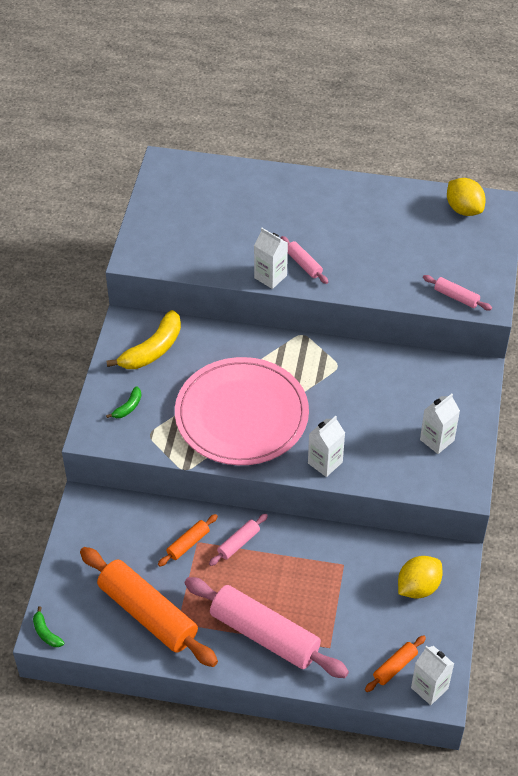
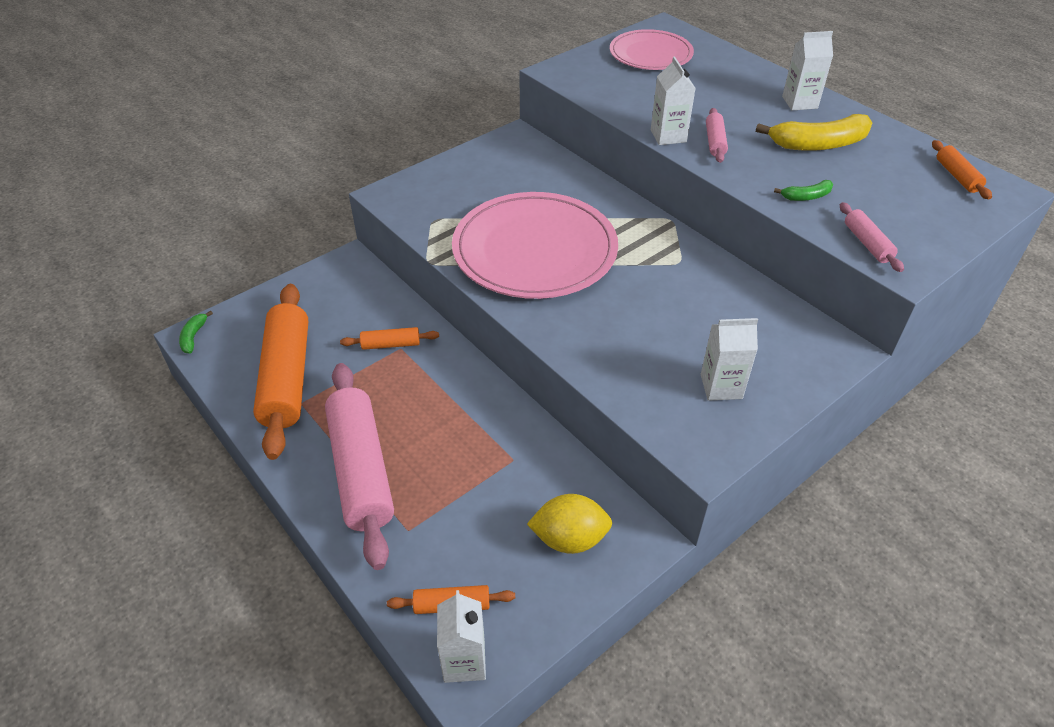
camera: 40 degrees right, 5 degrees down
(128, 407) = (442, 191): green banana -> green banana (806, 197)
(152, 350) = (515, 163): yellow banana -> yellow banana (818, 144)
(183, 200) = (650, 54): none -> pink plate
(238, 543) = (435, 373): pink rolling pin -> none
(325, 462) = (570, 334): white carton -> white carton (799, 102)
(463, 209) = (957, 176): yellow lemon -> orange rolling pin

